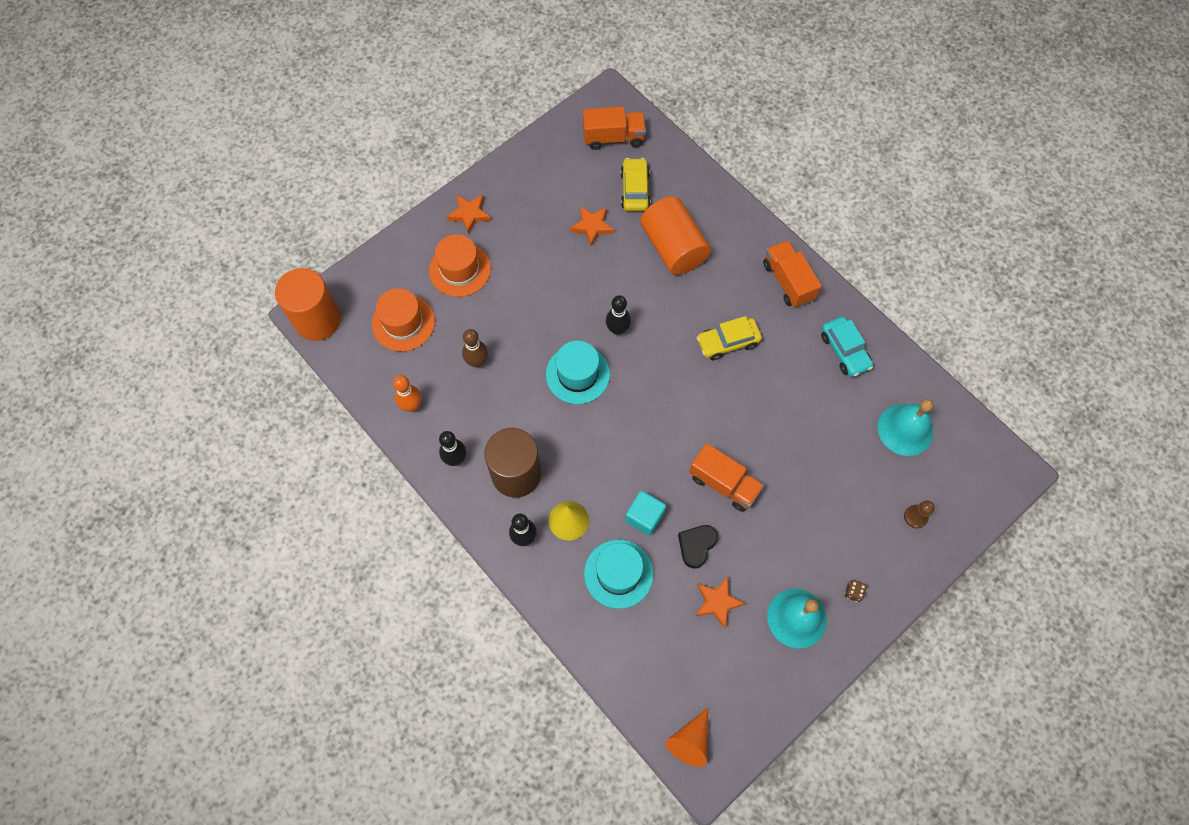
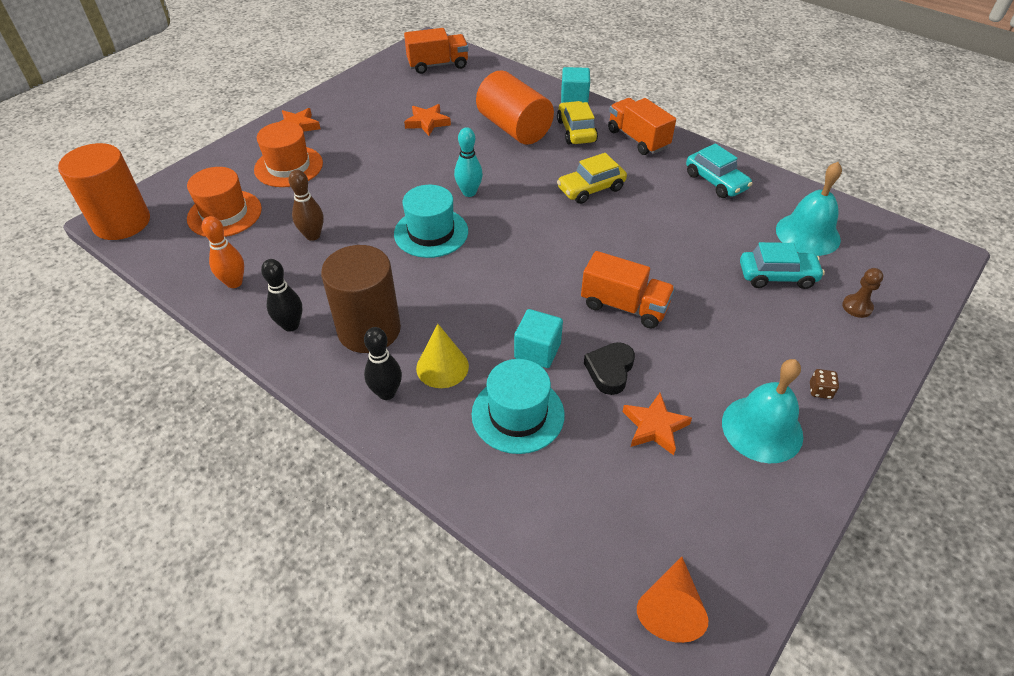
camera: 10 degrees left, 20 degrees down
(617, 329) = (469, 192): black bowling pin -> turquoise bowling pin
(635, 190) = (466, 95): yellow car -> yellow car (576, 131)
(740, 211) = (574, 98): none -> turquoise cube
(861, 473) = (777, 276): none -> turquoise car

